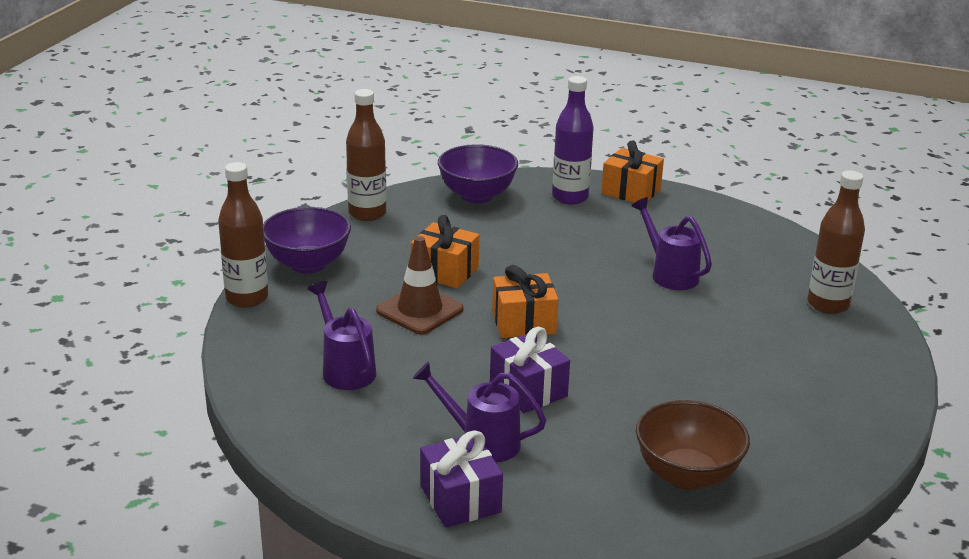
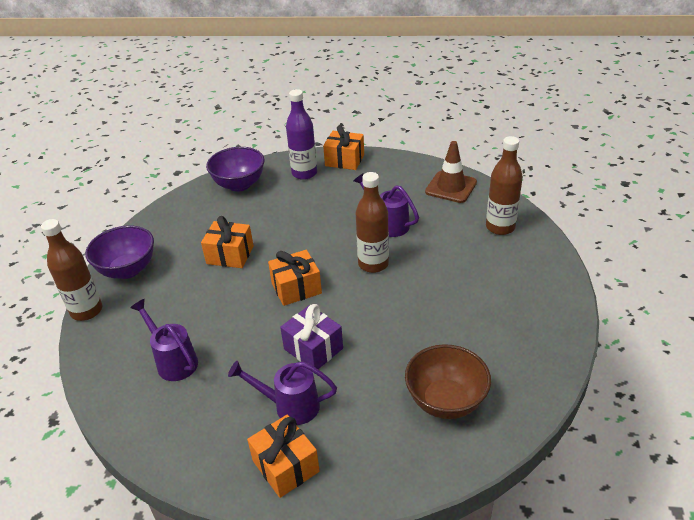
camera: 10 degrees left, 10 degrees up
(367, 213) = (164, 215): brown bottle -> brown bottle (373, 264)
(420, 310) = (219, 293): brown traffic cone -> brown traffic cone (451, 187)
(460, 499) = (285, 466): purple gift -> orange gift

